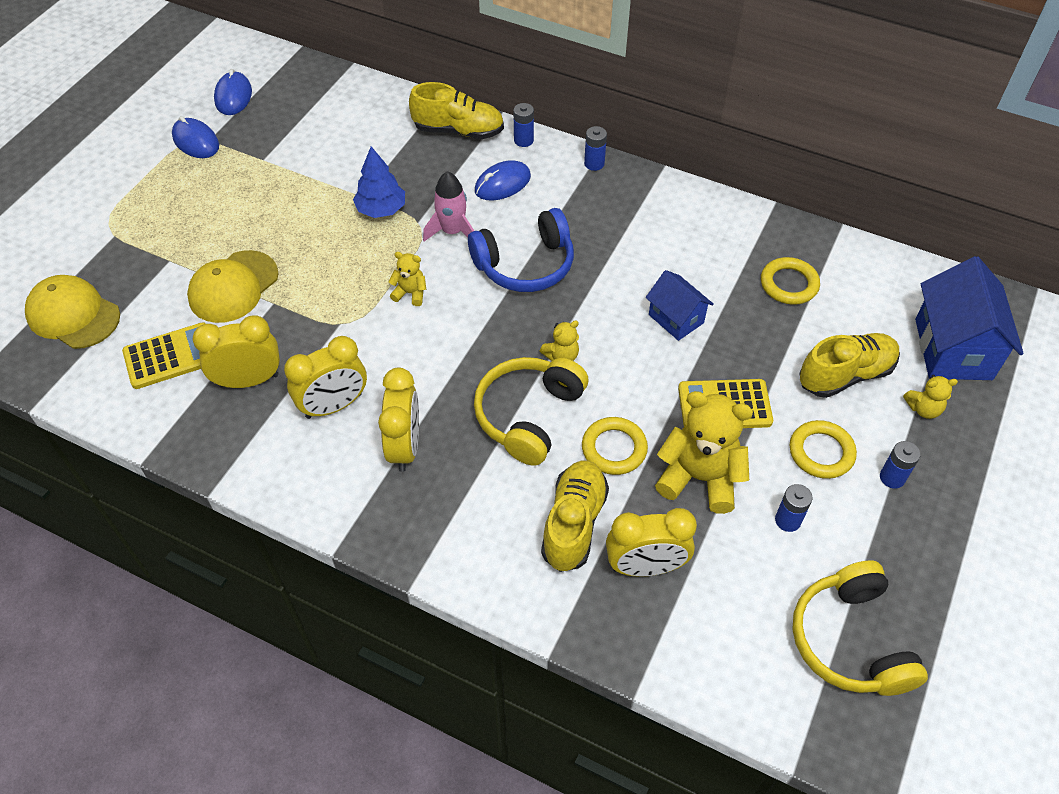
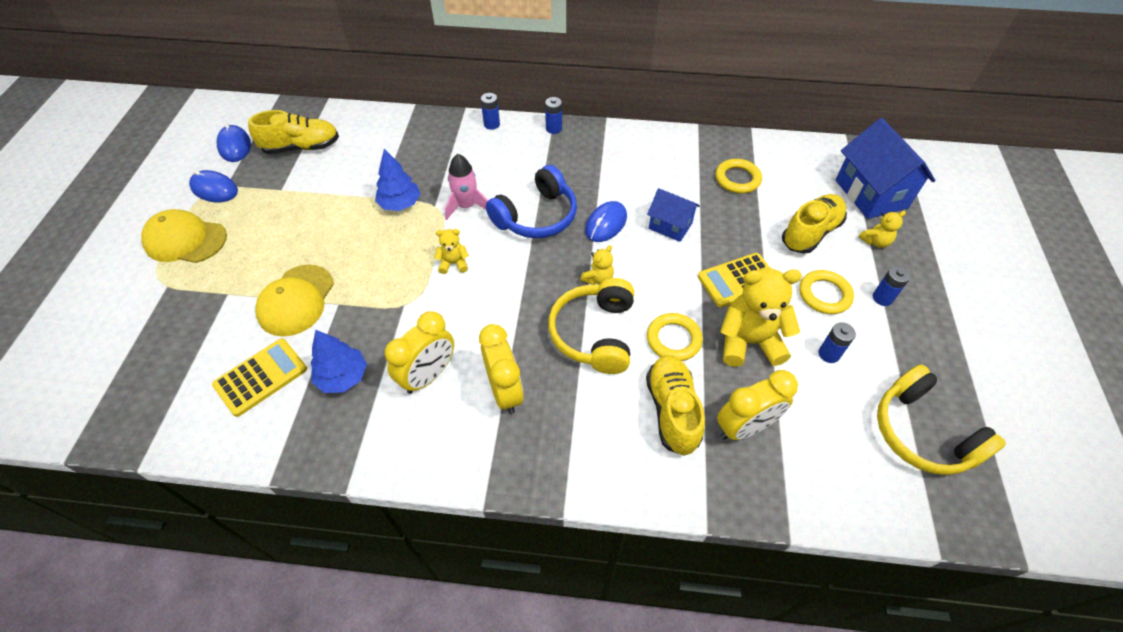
camera: 20 degrees left, 0 degrees up
(73, 315) = (151, 367): yellow cap -> yellow cap (185, 240)
(249, 380) = (343, 377): yellow clock -> blue tree
(458, 130) = (437, 129): yellow shoe -> yellow shoe (301, 147)
(502, 184) = (490, 160): blue mouse -> blue mouse (606, 224)

